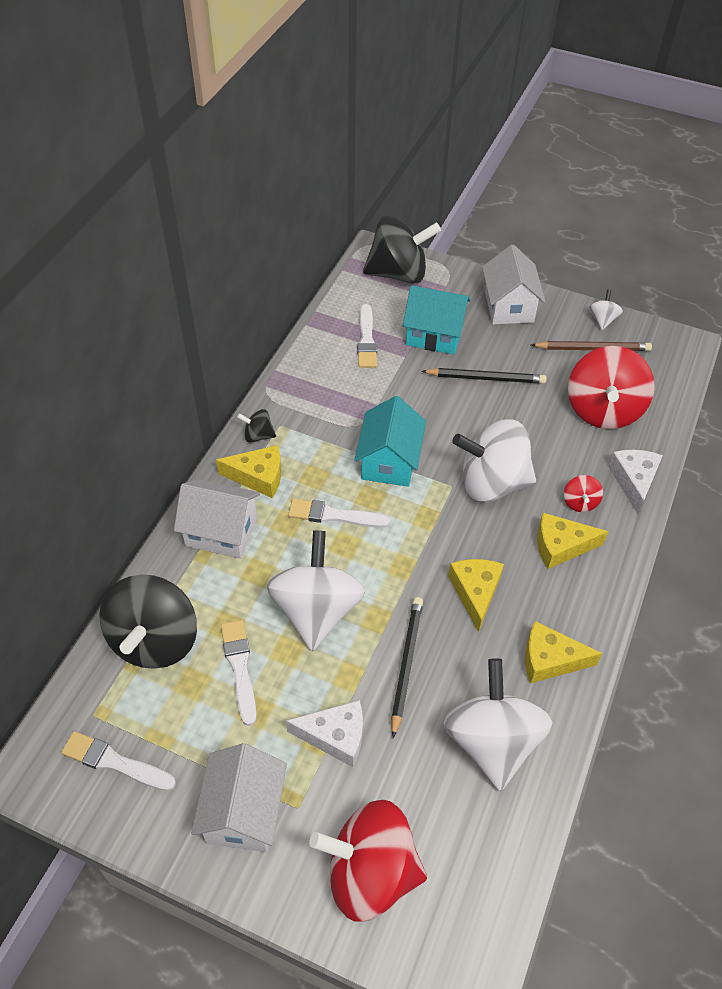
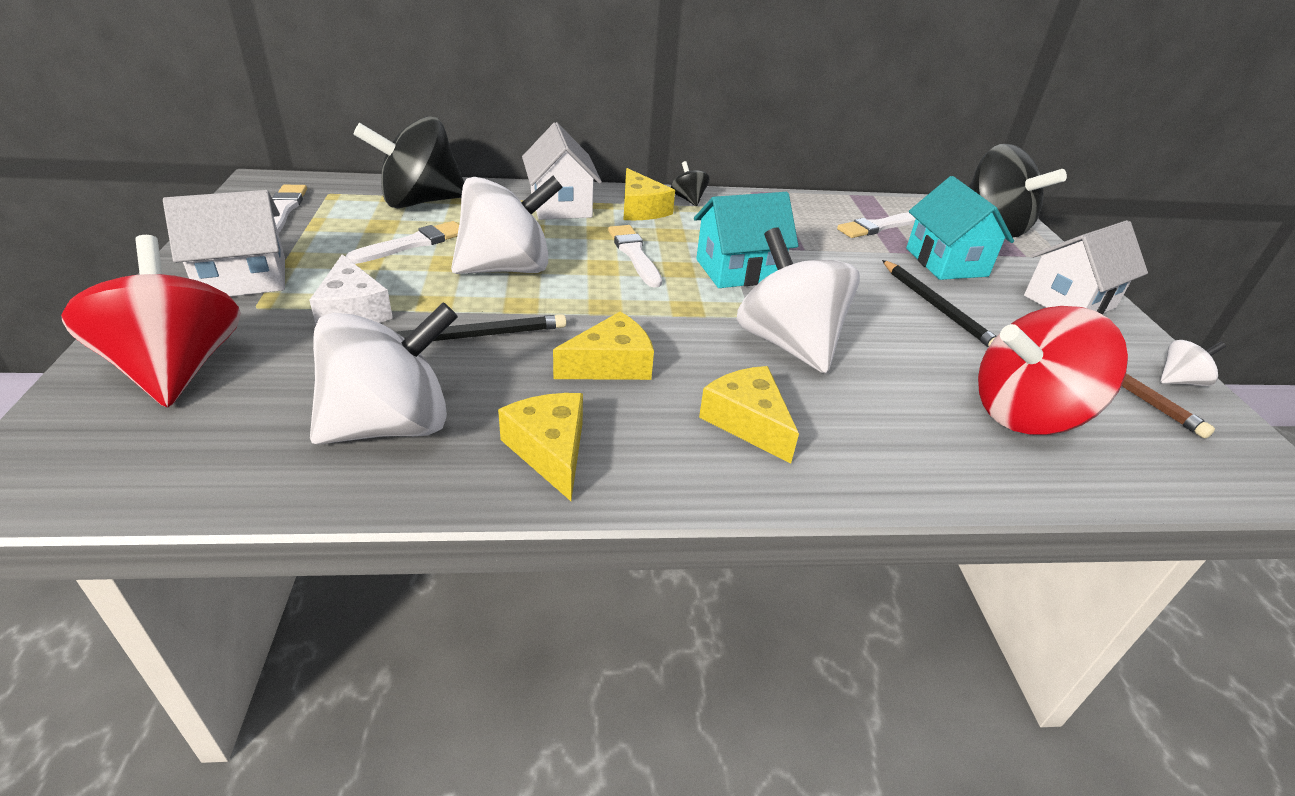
camera: 60 degrees right, 15 degrees down
(580, 502) = (839, 424): red spinning top -> none
(634, 481) = (941, 473): white cheese -> none

